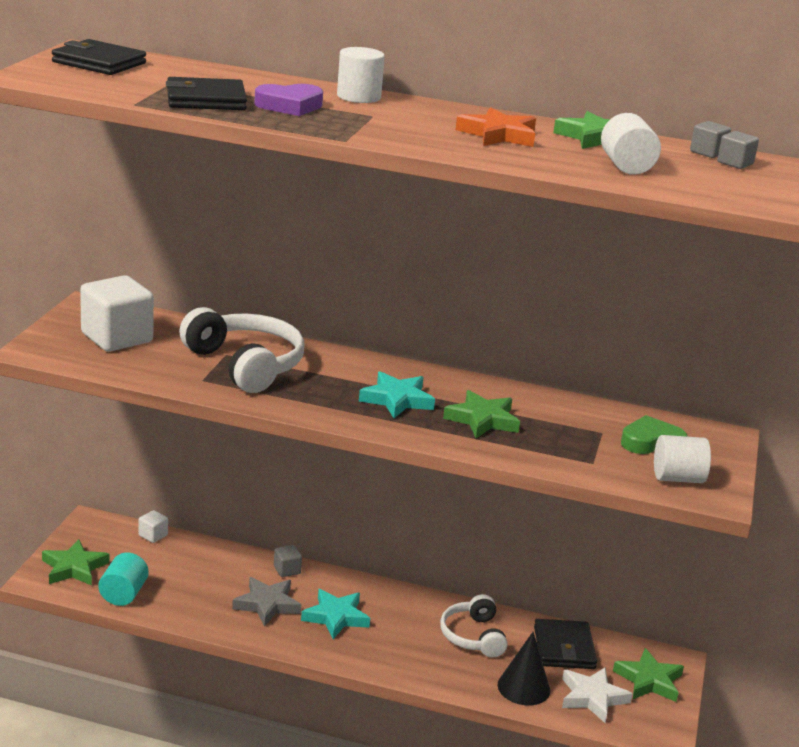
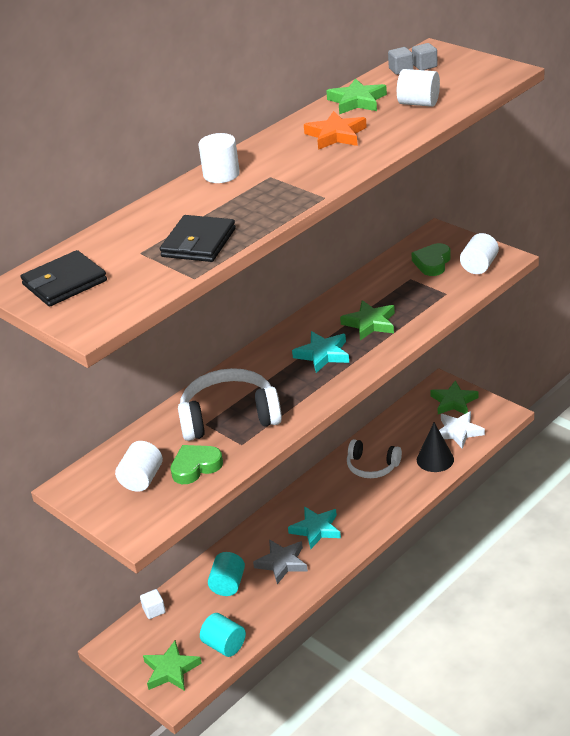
camera: 55 degrees left, 10 degrees up
(117, 338) = (142, 479): white cube -> white cylinder
(150, 361) = (195, 467): none -> green heart
(214, 574) = (228, 584): none -> turquoise cylinder
(287, 570) = (245, 541): grey cube -> none
(289, 106) = (231, 207): purple heart -> none
(564, 648) = (405, 428): black wallet -> none

